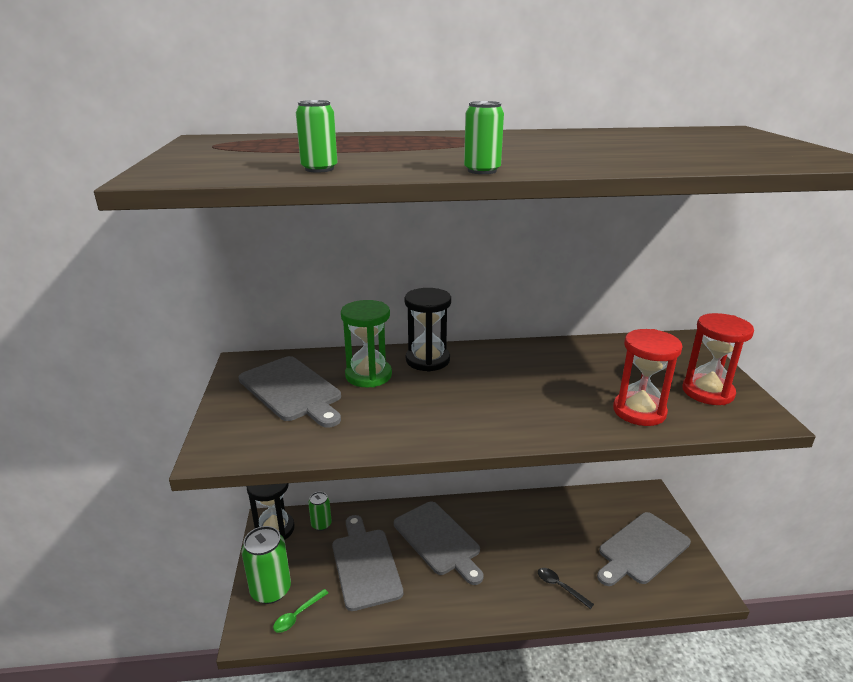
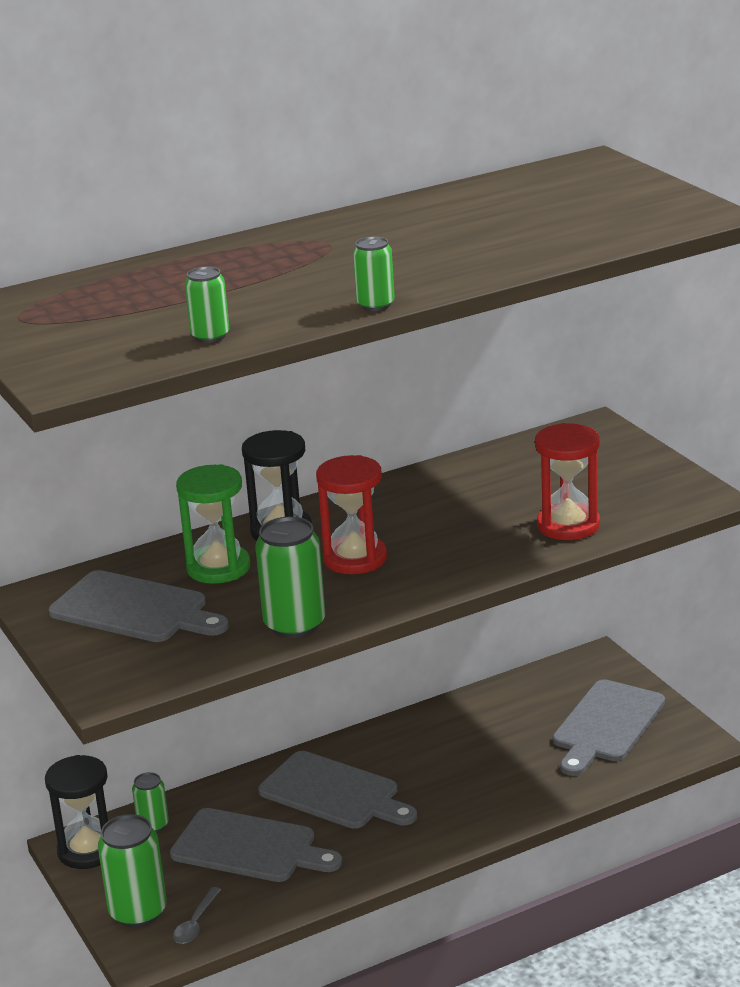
camera: 20 degrees left, 0 degrees up
(297, 615) = (195, 923): green spoon -> grey spoon
(365, 564) = (249, 848): grey cutting board -> grey cutting board turned 150 degrees clockwise
(385, 436) = (294, 624): none -> green can
(560, 587) = (518, 794): black spoon -> none
(708, 392) = (638, 484): red hourglass -> red hourglass (355, 559)

